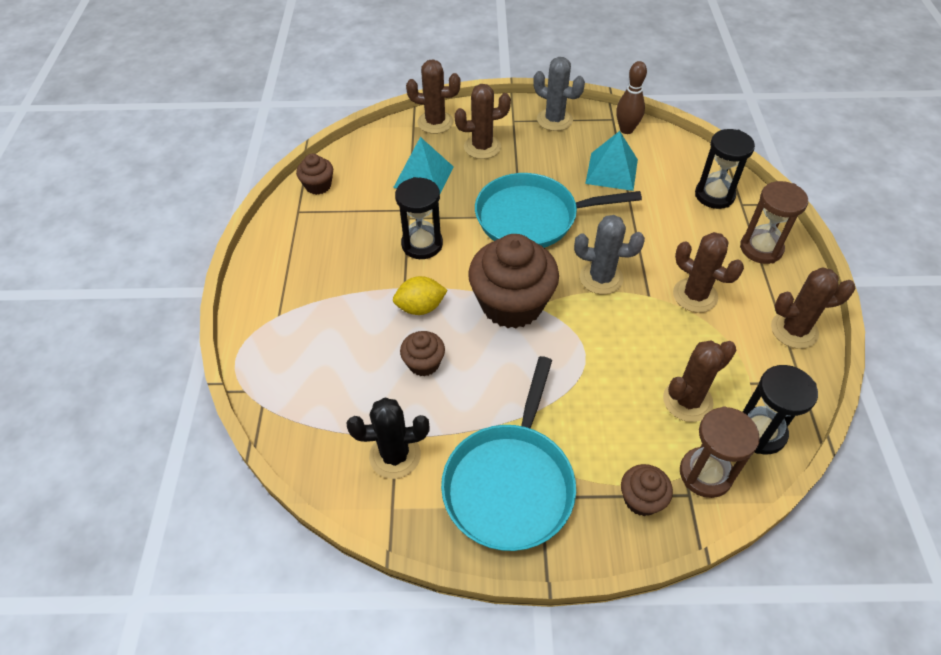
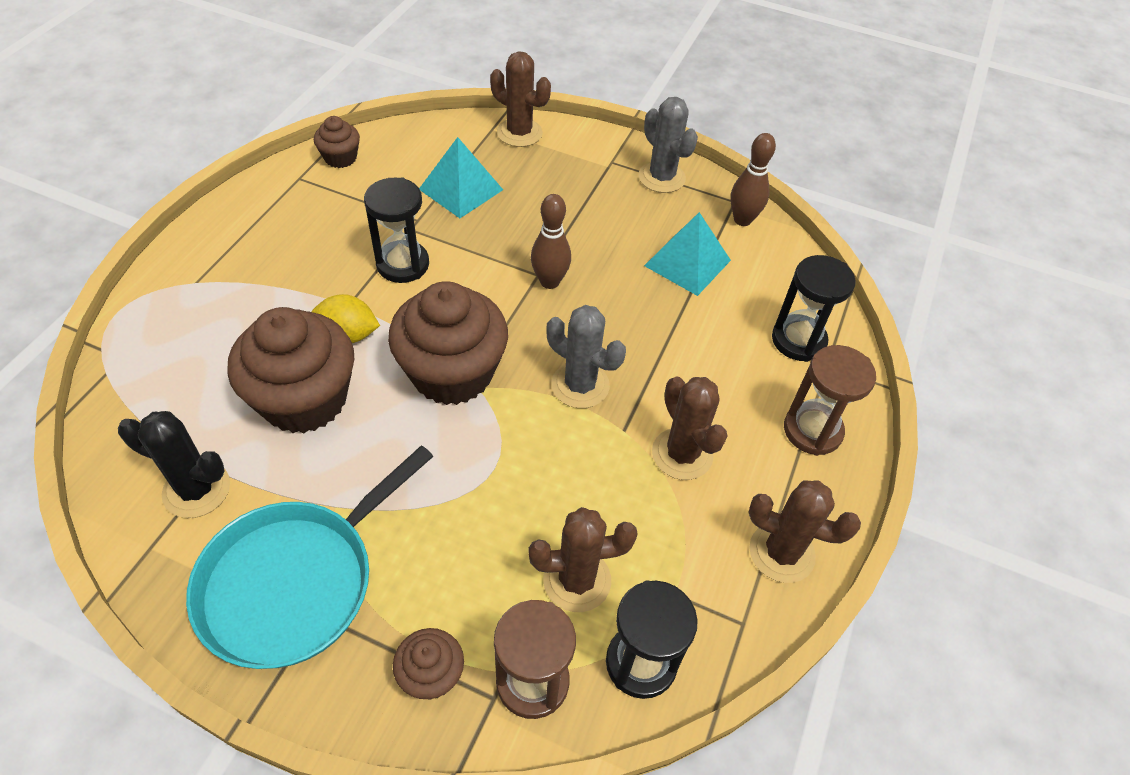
camera: 20 degrees right, 0 degrees up
(424, 363) = (304, 399): brown cupcake -> brown cupcake, size x2.08
(482, 147) = (552, 179): brown cactus -> none
(531, 218) = (549, 281): turquoise pan -> brown bowling pin

